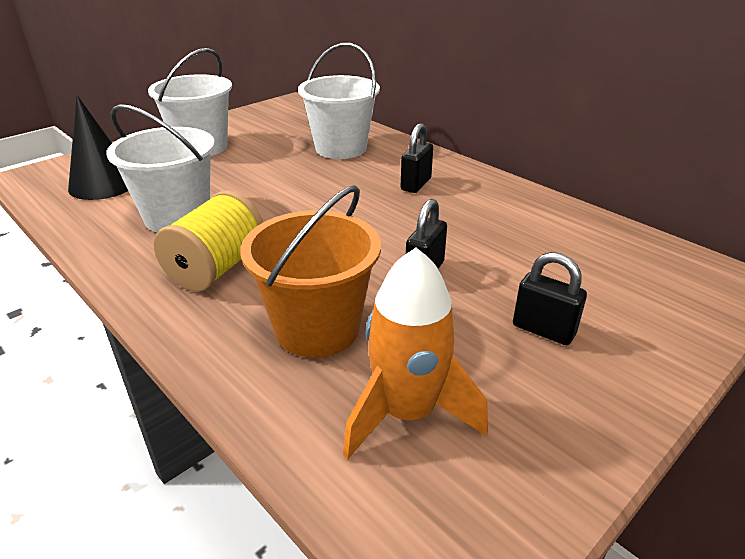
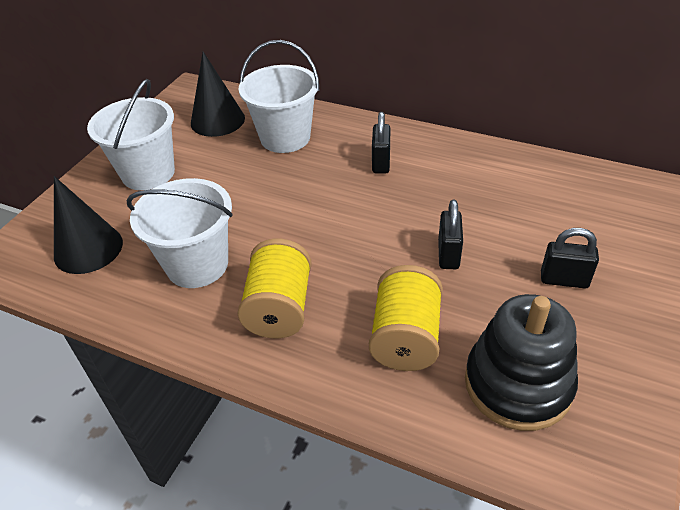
camera: 20 degrees left, 10 degrees up
(293, 126) = (217, 120): none -> black cone
(317, 328) = (405, 337): orange bucket -> yellow spool
(407, 413) = (517, 384): orange rocket -> black stacking toy

